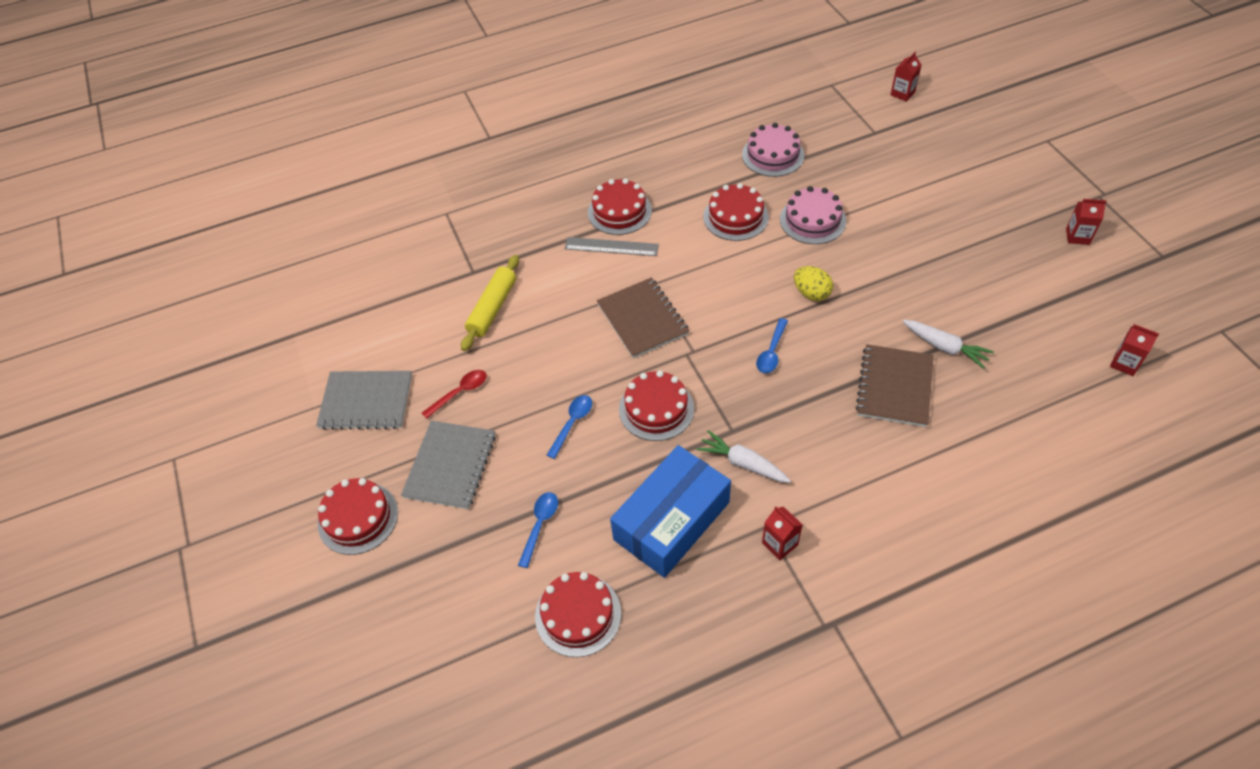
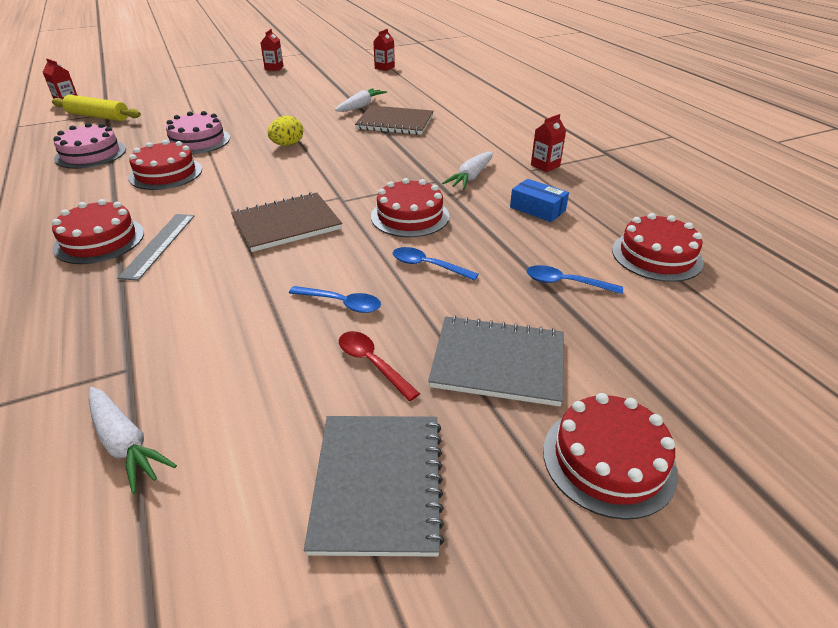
camera: 95 degrees left, 15 degrees down
(414, 289) = (125, 444): none -> white carrot
(493, 308) = (219, 341): yellow rolling pin -> yellow rolling pin (98, 116)
(671, 521) = (537, 209): blue box -> blue box, size x0.48
(771, 352) = (350, 162): blue spoon -> blue spoon (341, 303)

